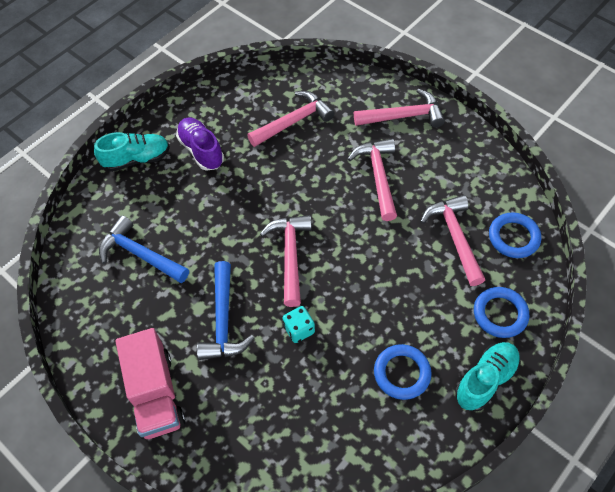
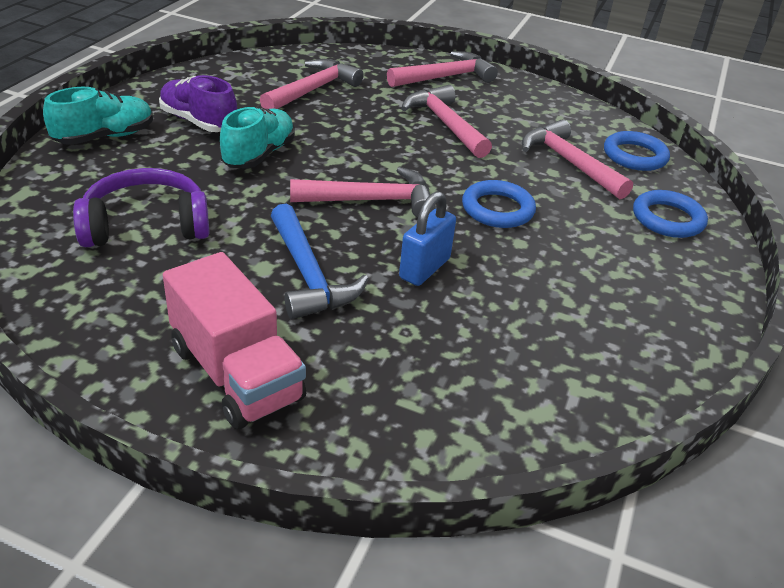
camera: 25 degrees left, 20 degrees down
(140, 254) = (146, 225): blue hammer -> purple headphones
(290, 255) = (372, 200): pink hammer -> pink hammer turned 105 degrees clockwise
(299, 329) = (424, 268): turquoise dice -> blue padlock
(402, 373) = (589, 290): blue ring -> blue ring (497, 209)
(485, 380) = (696, 279): turquoise shoe -> turquoise shoe (259, 155)

